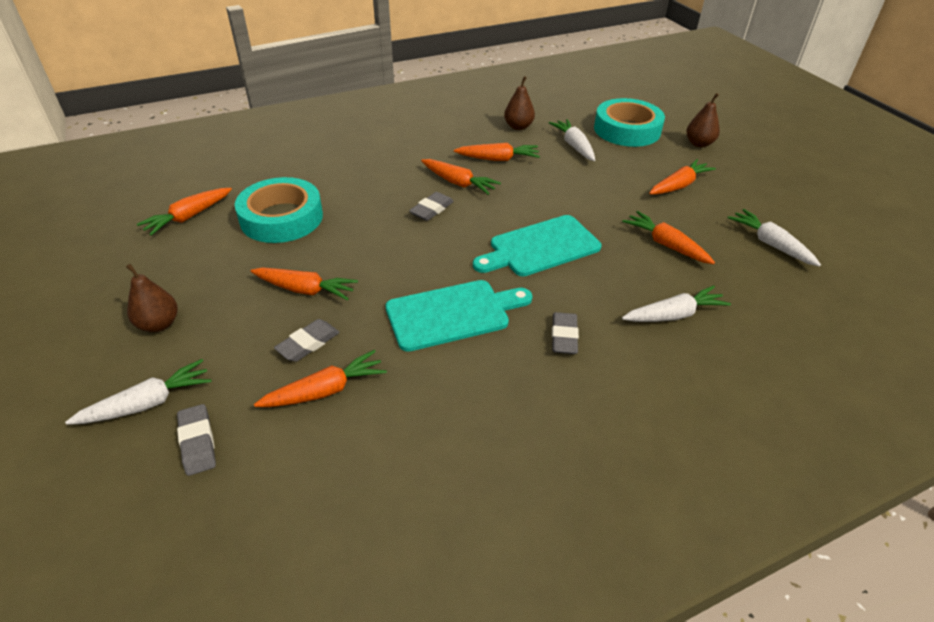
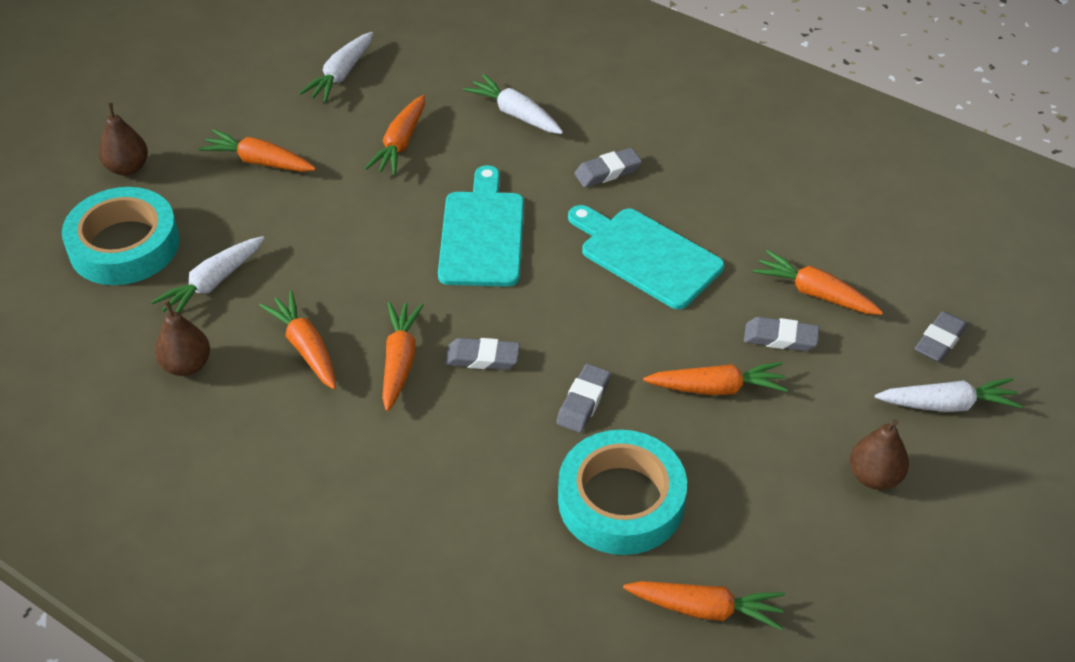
camera: 120 degrees left, 5 degrees up
(148, 403) = (948, 404): white carrot -> white carrot turned 150 degrees clockwise
(305, 290) = (717, 388): orange carrot -> orange carrot turned 105 degrees clockwise
(359, 232) = (583, 402): none -> grey eraser
(540, 247) = (482, 234): turquoise cutting board -> turquoise cutting board turned 120 degrees counterclockwise

